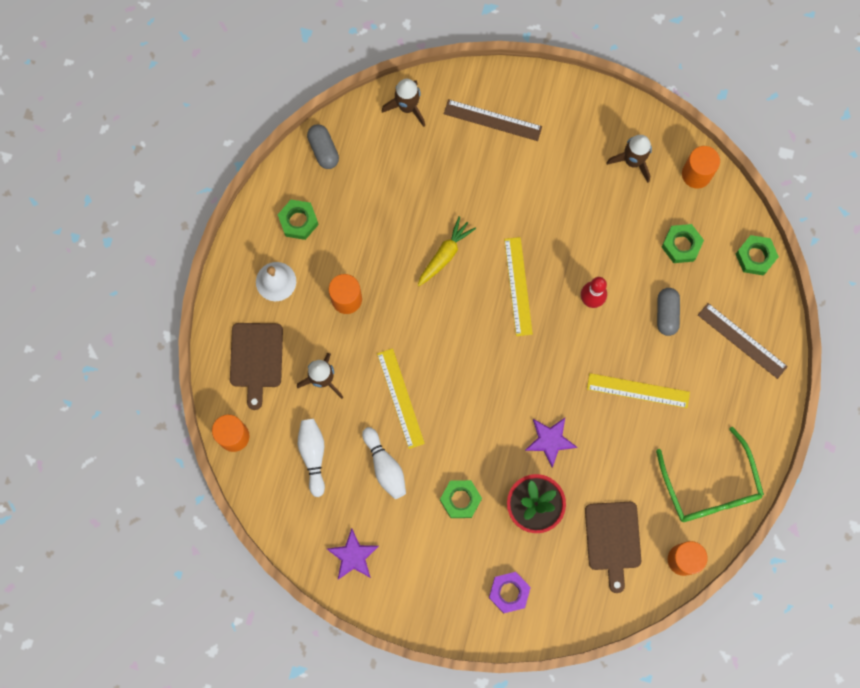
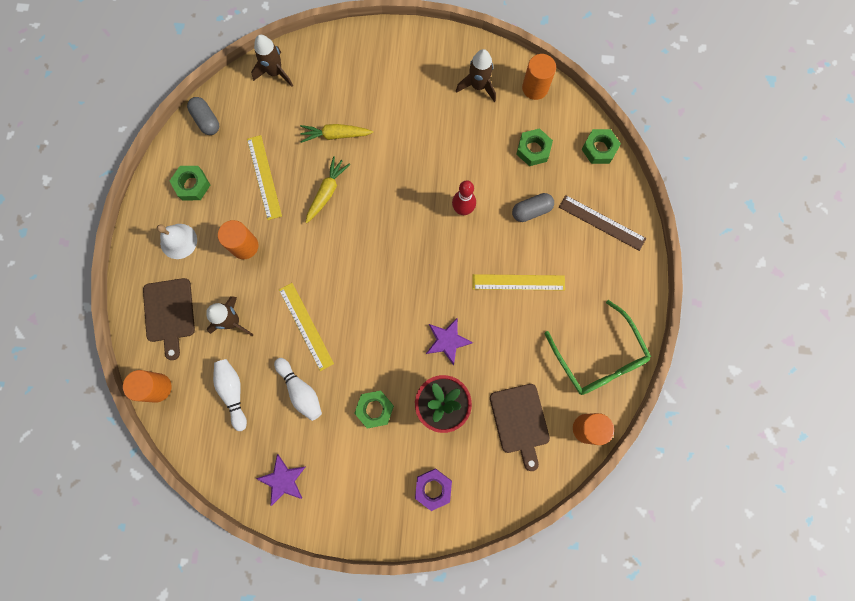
camera: 10 degrees left, 0 degrees up
(464, 191) = (335, 135): none -> yellow carrot
(492, 120) = (351, 71): brown ruler -> none
(518, 286) = (396, 209): yellow ruler -> yellow ruler (264, 177)
(666, 314) = (531, 210): grey capsule -> grey capsule turned 75 degrees clockwise

